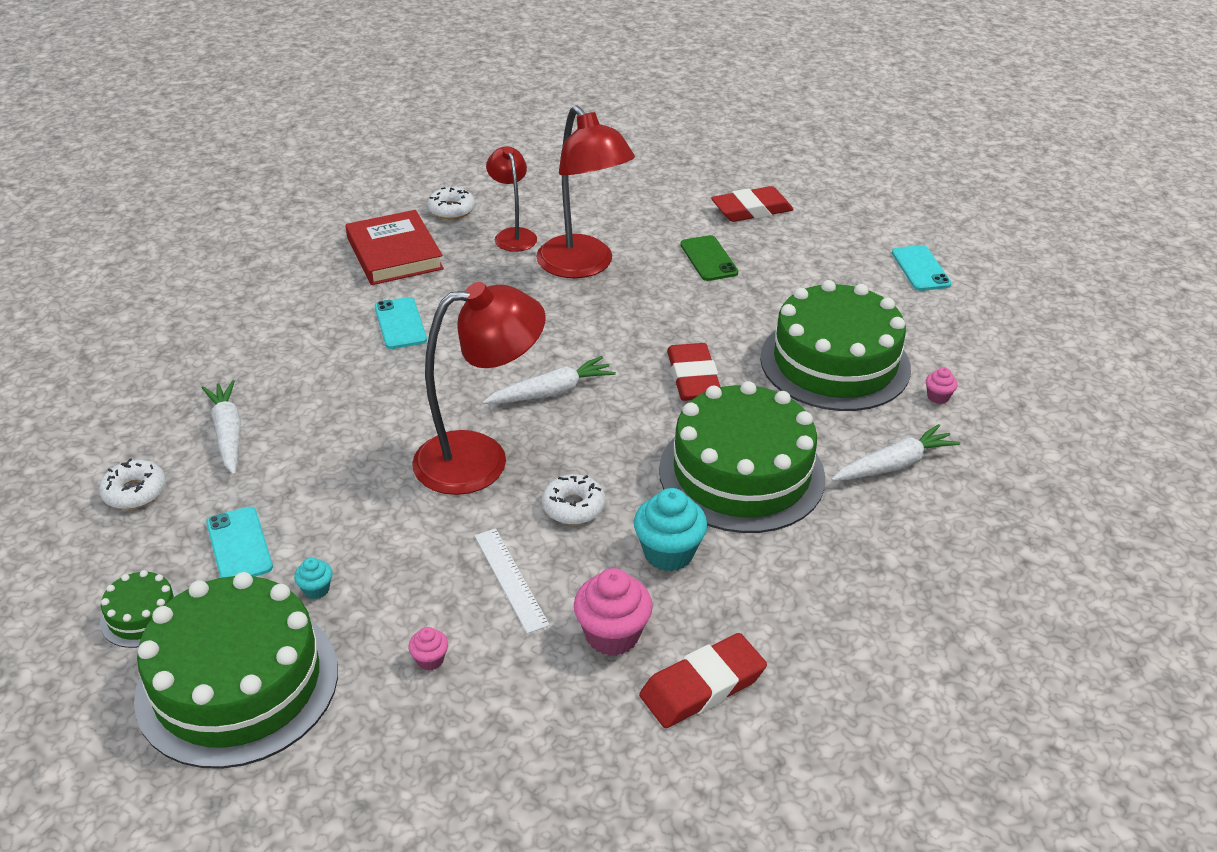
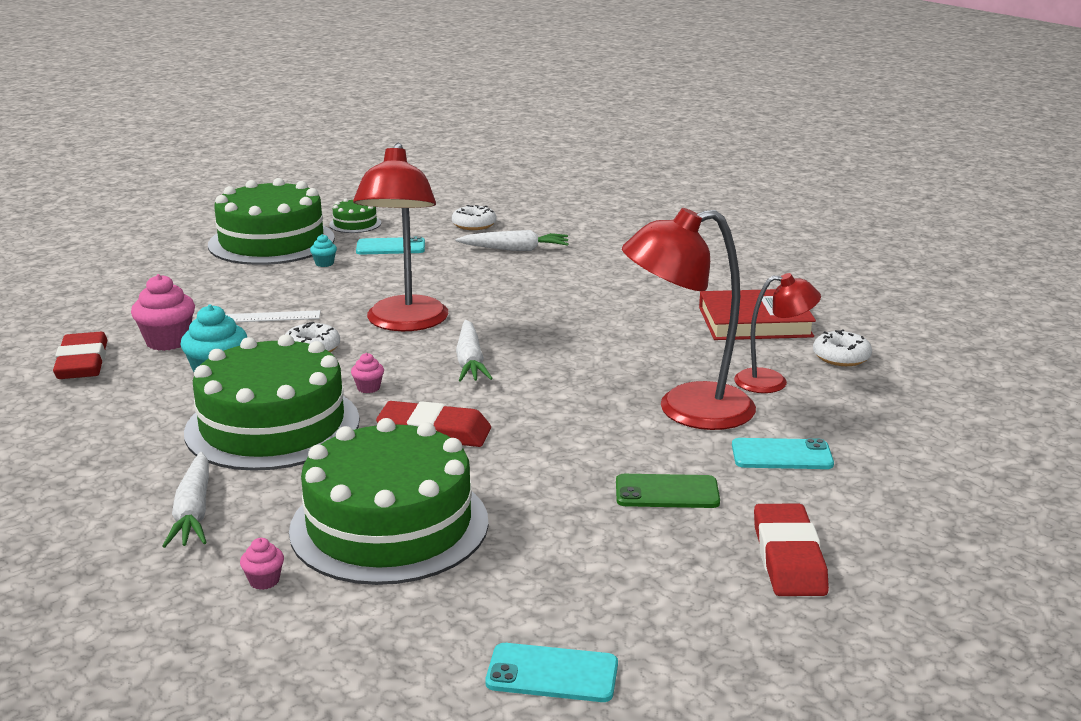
camera: 110 degrees right, 15 degrees down
(400, 323) = (625, 313): turquoise phone -> turquoise phone (781, 455)
(430, 660) = (223, 287): pink cupcake -> pink cupcake (368, 388)

